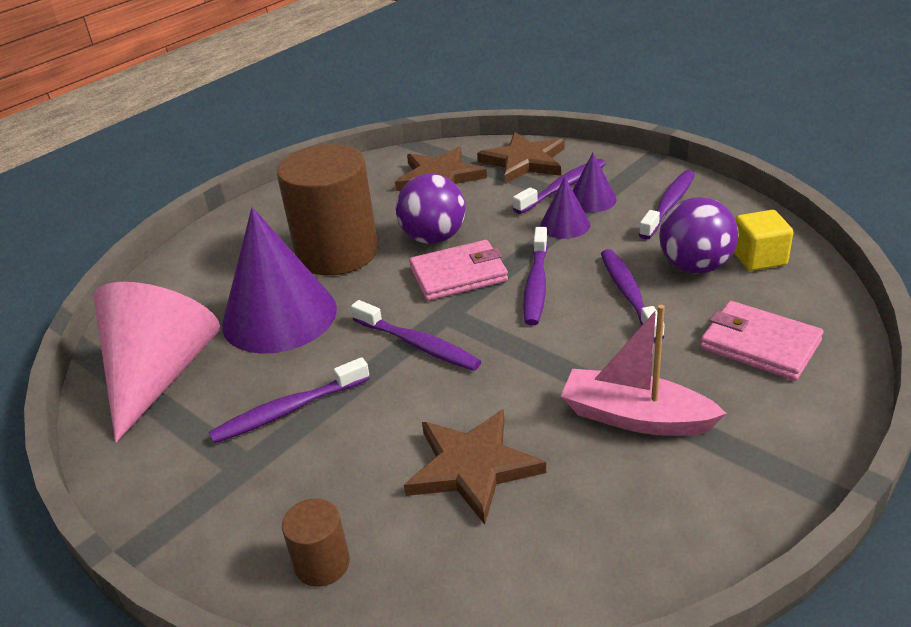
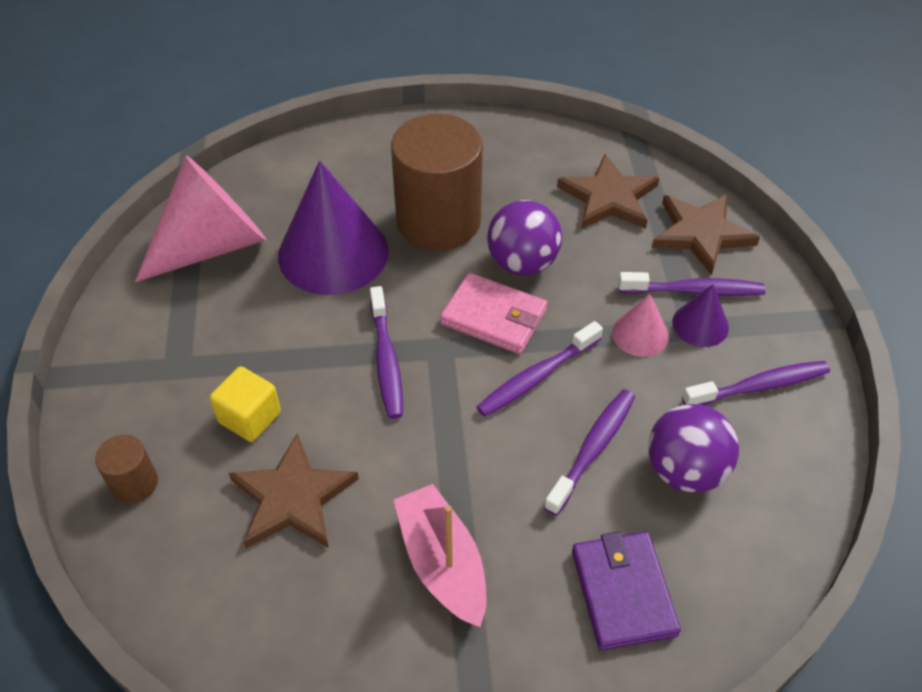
camera: 40 degrees right, 15 degrees up
(287, 410) = (246, 344): purple toothbrush -> none
(565, 225) = (640, 334): purple cone -> pink cone
(759, 258) = (753, 511): yellow cube -> yellow cube (250, 417)
(759, 345) = (623, 592): pink wallet -> purple wallet

